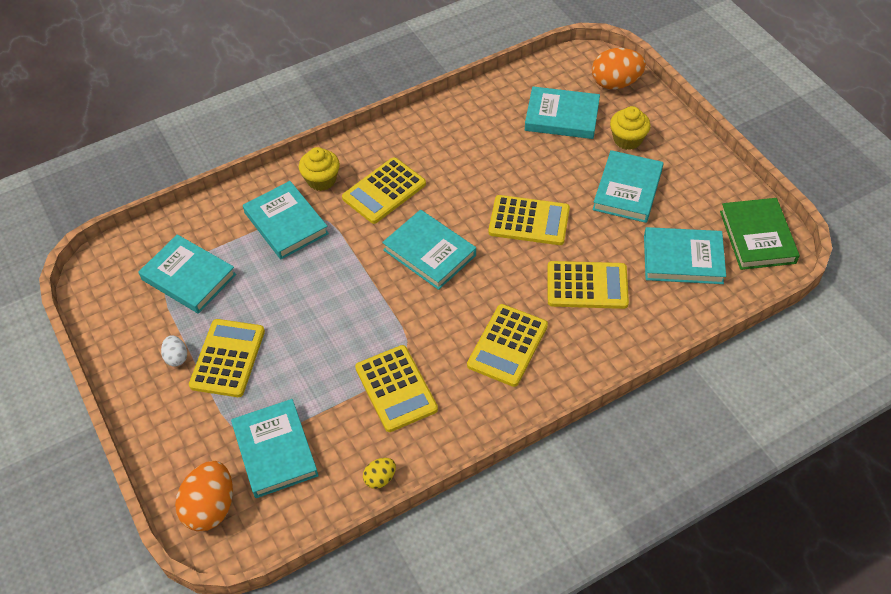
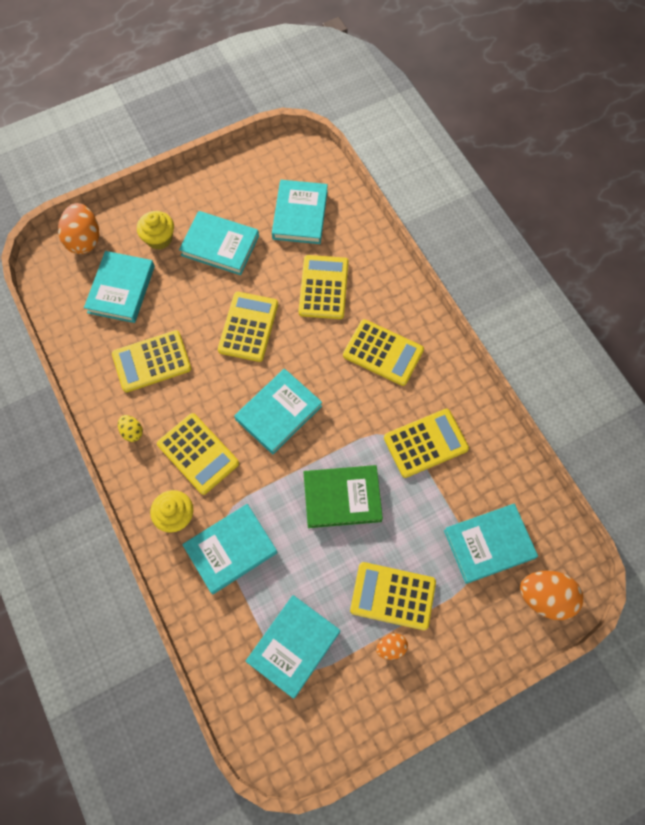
camera: 90 degrees left, 15 degrees up
(176, 357) = (391, 647): white egg -> orange egg
(380, 478) = (511, 456): yellow egg -> yellow egg (132, 432)
(482, 147) = (152, 361): none -> yellow calculator
(757, 237) = (281, 160): green book -> green book (342, 498)

